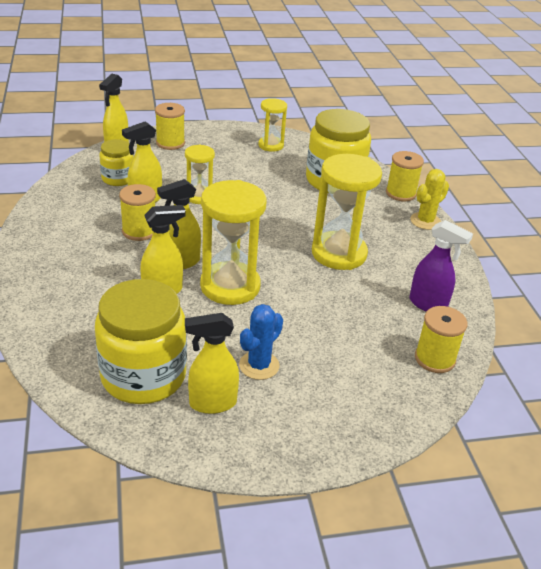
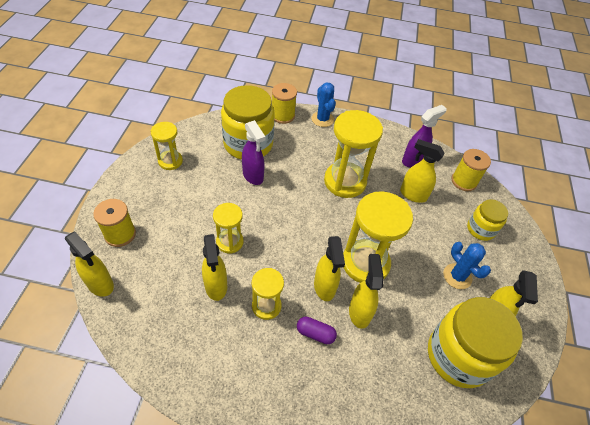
camera: 70 degrees left, 15 degrees up
(118, 178) = (165, 299): yellow jar -> yellow jar (480, 229)
(123, 266) = (315, 333): none -> purple capsule
(139, 231) = (266, 306): yellow spool -> yellow hourglass
(292, 192) = (253, 176): none -> purple spray bottle
(365, 311) = (412, 195): none -> yellow spray bottle
(425, 221) = (322, 119): yellow cactus -> blue cactus

